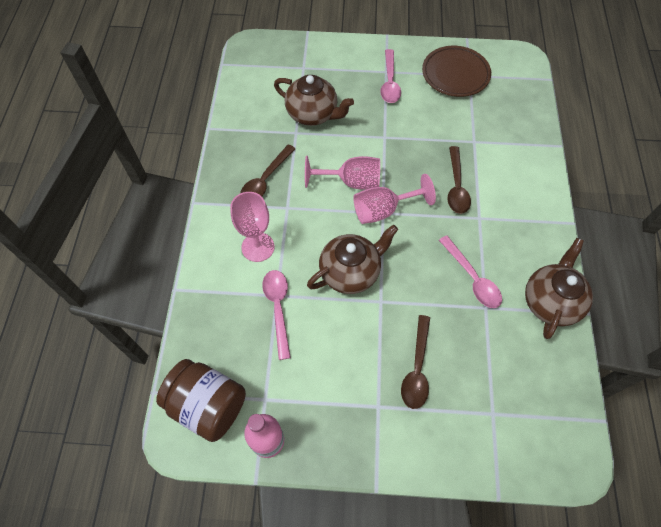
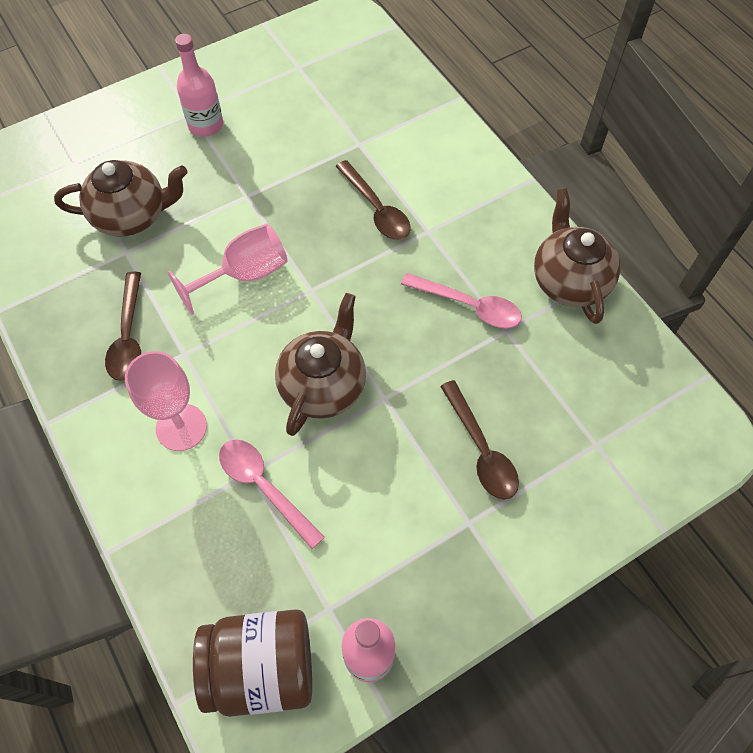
camera: 35 degrees left, 0 degrees up
(383, 210) = (309, 287): pink goblet -> none
(389, 83) = (206, 125): pink spoon -> pink bottle
(455, 74) = (280, 74): brown plate -> none

